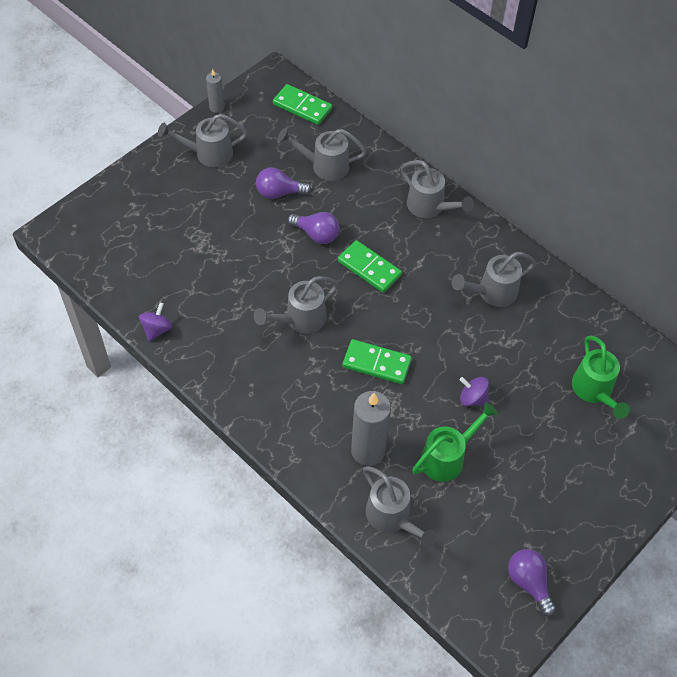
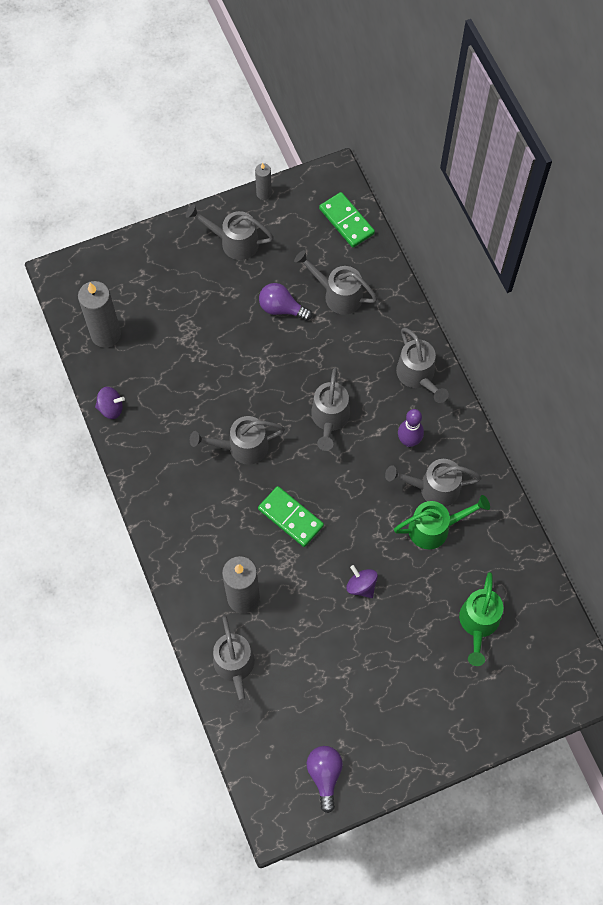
camera: 25 degrees right, 10 degrees up
(122, 268) = (106, 334): none -> grey candle
(157, 329) = (111, 408): purple spinning top -> purple spinning top turned 45 degrees clockwise
(316, 234) = (296, 365): purple light bulb -> none
(369, 268) = (329, 419): green domino -> grey watering can
(447, 457) = (310, 632): green watering can -> green watering can (435, 528)
(450, 261) = (409, 441): none -> purple bowling pin

